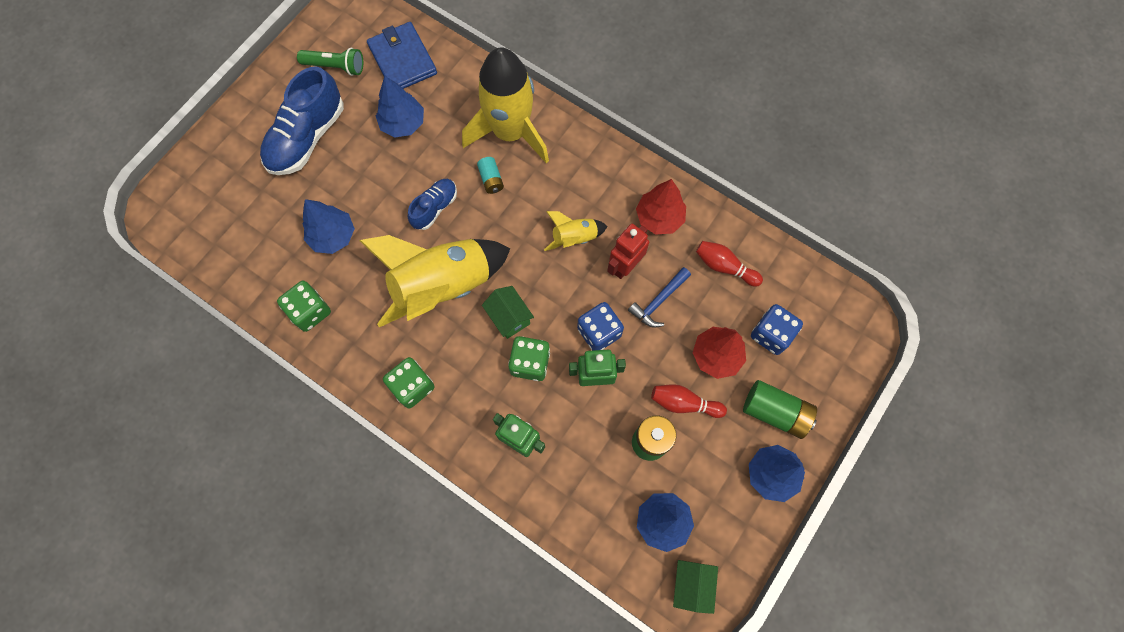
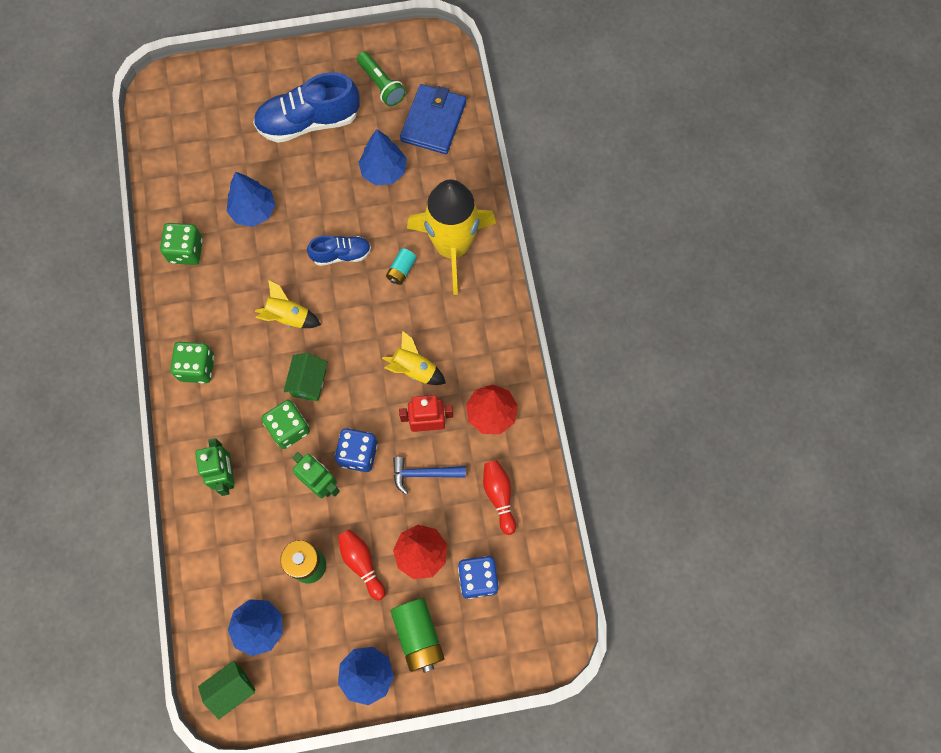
camera: 45 degrees right, 0 degrees up
(443, 286) = (288, 317): yellow rocket -> yellow rocket, size x0.46

